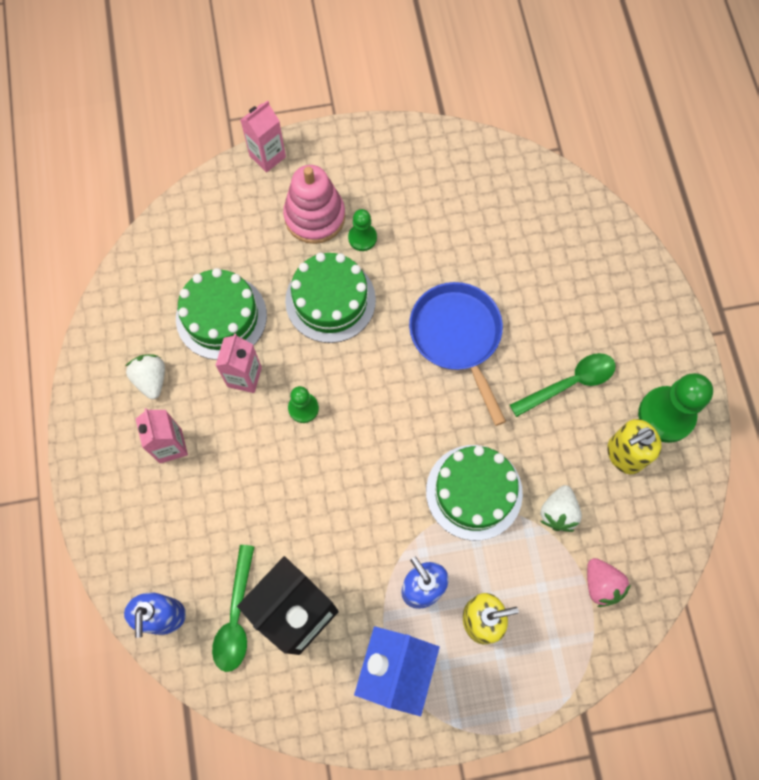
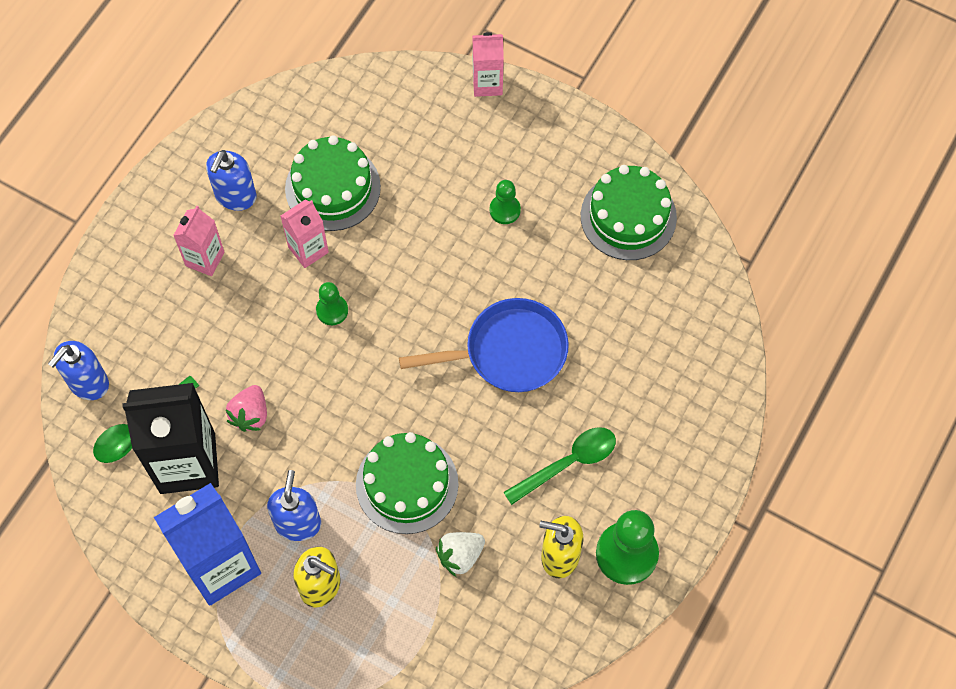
camera: 40 degrees right, 5 degrees down
(151, 379) = (235, 196): white strawberry -> blue soap dispenser
(315, 216) = (481, 163): pink stacking toy -> none
(330, 300) = (431, 241): green cake -> green cake (628, 216)
(457, 337) = (509, 352): blue pan -> blue pan turned 60 degrees clockwise
(570, 383) = (568, 463): green spoon -> green spoon turned 45 degrees counterclockwise
(601, 584) = (442, 639): pink strawberry -> pink strawberry (250, 414)

